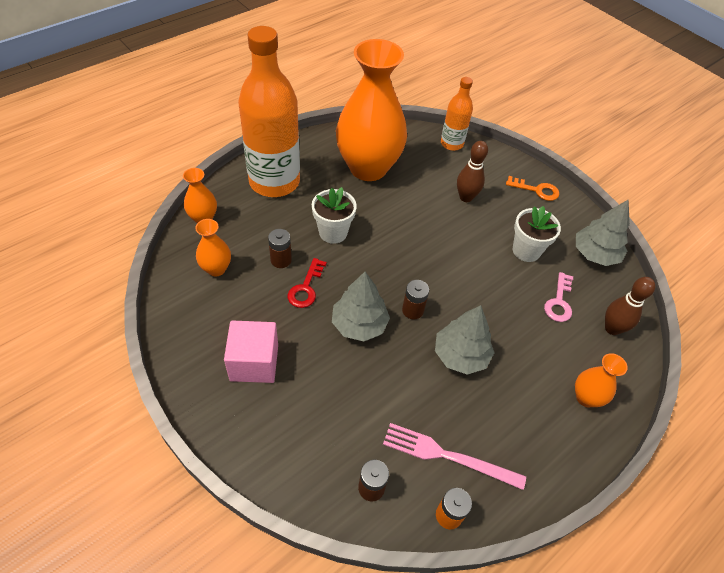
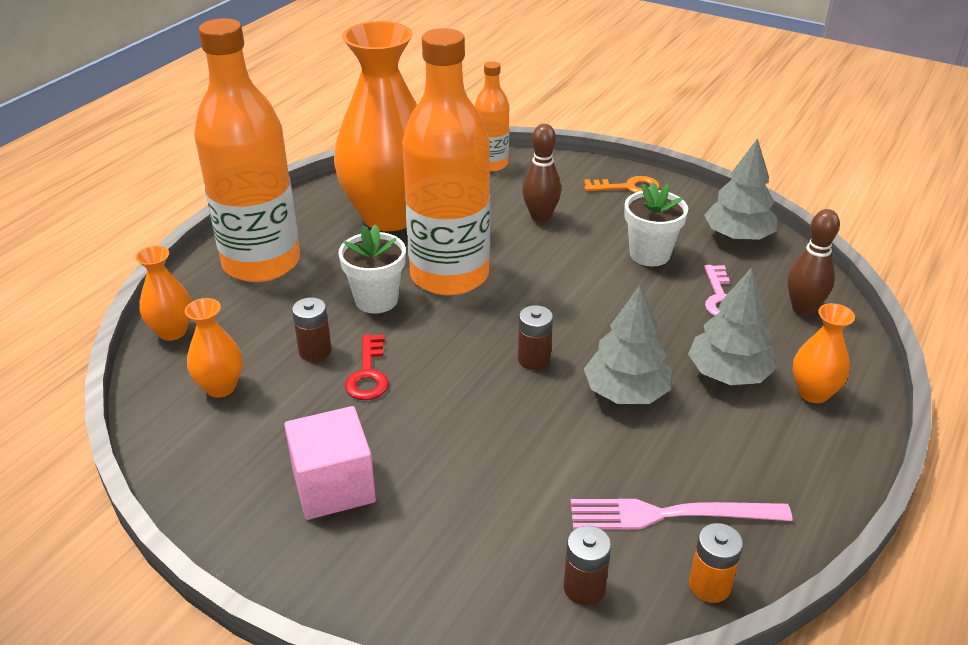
camera: 15 degrees left, 15 degrees down
(359, 324) = (467, 396): grey tree -> grey tree (728, 374)
(386, 227) = (449, 275): none -> orange bottle

